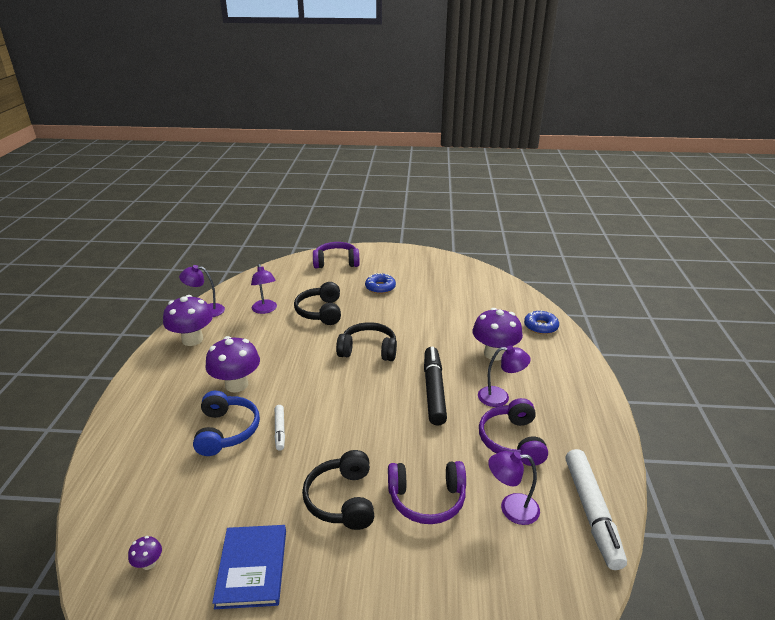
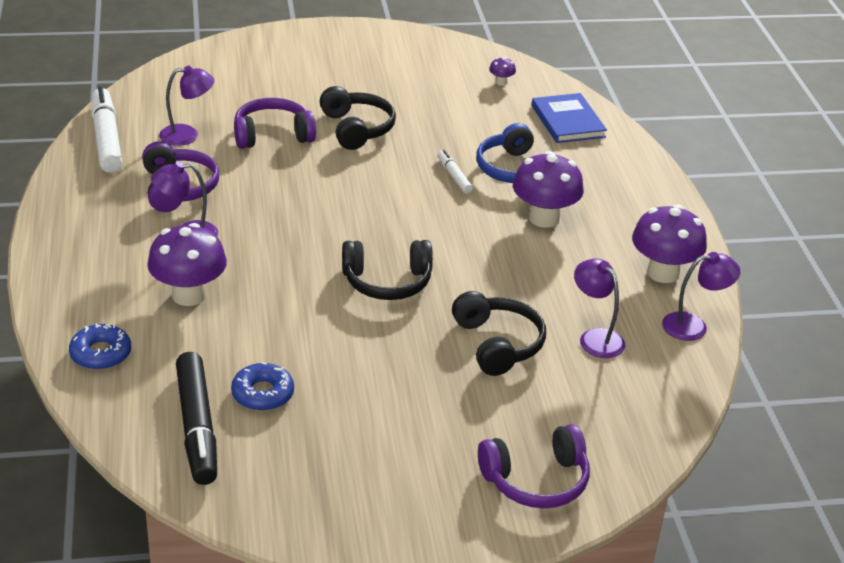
camera: 165 degrees right, 5 degrees up
(252, 567) = (414, 86): blue book -> blue book (568, 121)
(380, 287) = (412, 415): blue donut -> blue donut (262, 394)
(434, 390) = (278, 235): black marker -> black marker (197, 427)

